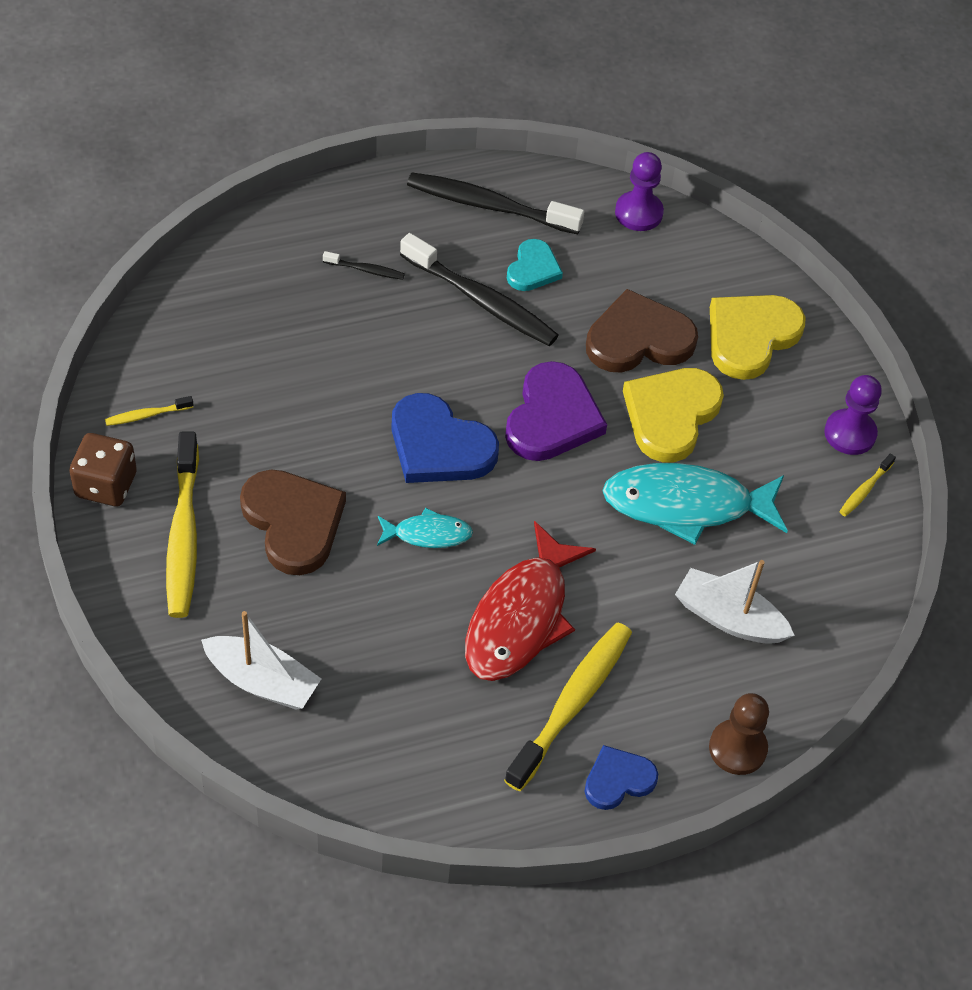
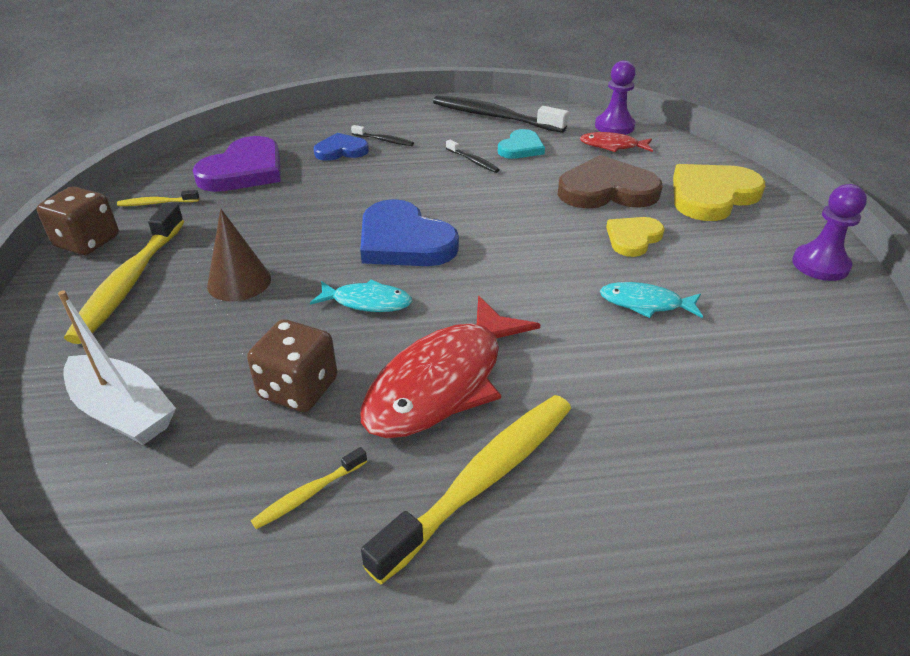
camera: 15 degrees right, 15 degrees down
(293, 522) = (239, 282): brown heart -> brown cone
(400, 640) = (298, 389): none -> brown dice
(482, 301) = (473, 161): black toothbrush -> black toothbrush, size x0.45
(552, 417) = (517, 231): purple heart -> purple heart (244, 170)
(618, 780) = (528, 588): blue heart -> blue heart (341, 150)
(639, 254) = (612, 146): none -> red fish
(671, 415) = (633, 238): yellow heart -> yellow heart, size x0.58
(686, 505) = (645, 303): turquoise fish -> turquoise fish, size x0.51
(729, 618) = (693, 409): white boat -> none
(737, 748) = (708, 567): brown pawn -> none
(864, 490) = (845, 308): yellow toothbrush -> yellow toothbrush (308, 494)

